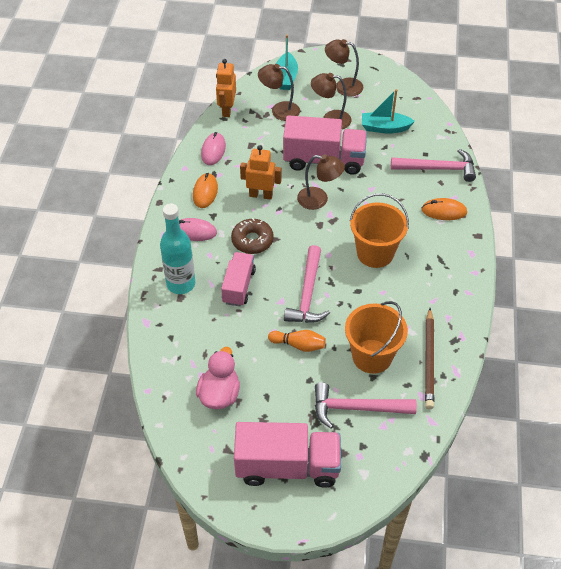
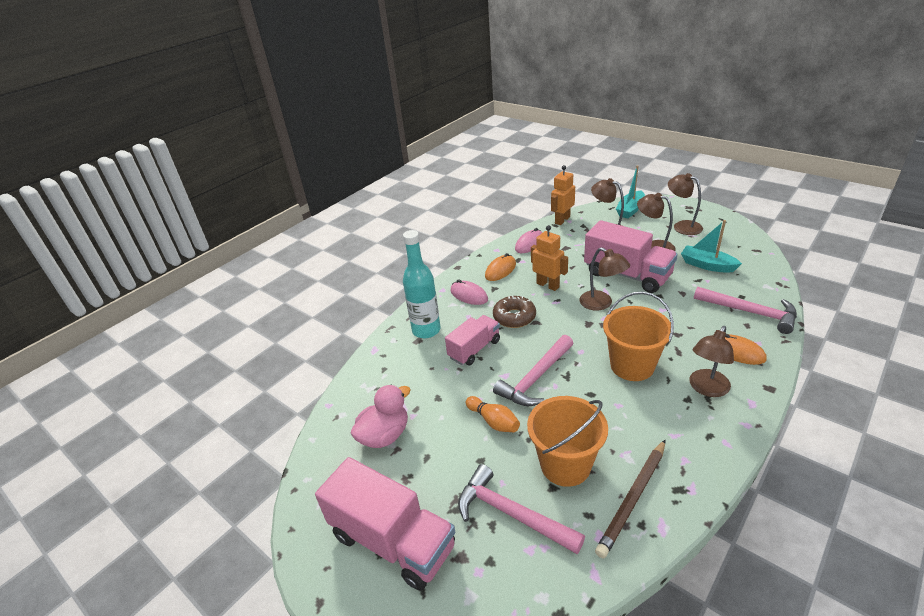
camera: 35 degrees right, 15 degrees down
(437, 253) = (706, 389): none -> brown lamp

